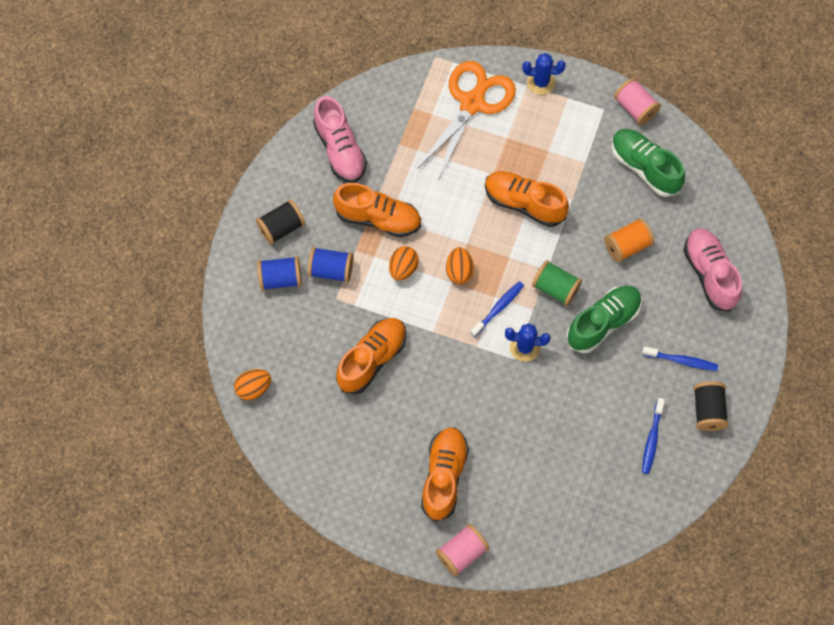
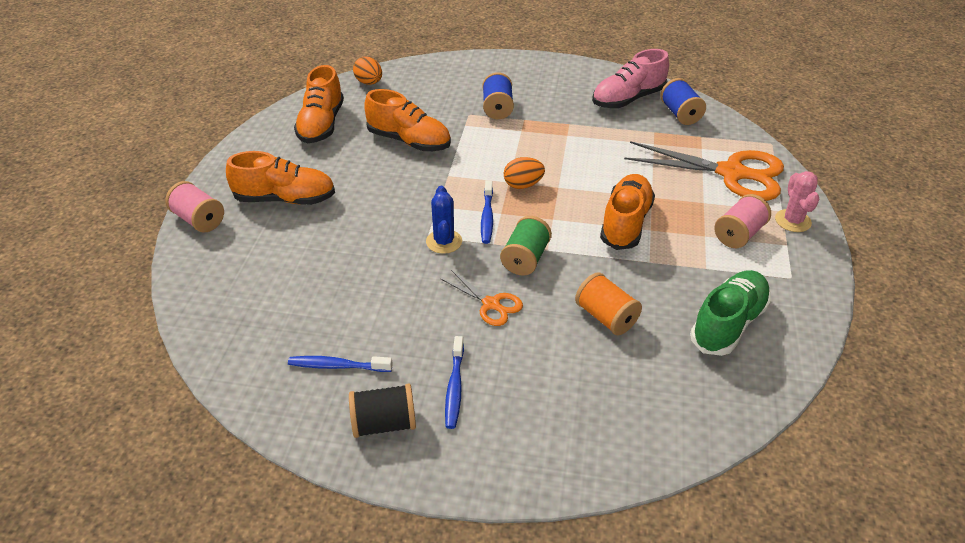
camera: 80 degrees right, 25 degrees down
(281, 279) = (480, 83): blue spool -> blue spool (680, 114)
(282, 228) = (531, 78): black spool -> none
(378, 218) = (563, 128): orange shoe -> orange shoe (321, 125)
(403, 269) = (513, 149): orange egg -> none
(498, 308) = (487, 217): blue toothbrush -> blue toothbrush turned 60 degrees clockwise
(541, 82) = (793, 221): blue cactus -> pink cactus
(603, 323) = (491, 304): green shoe -> orange scissors
(635, 108) = (812, 307): pink spool -> pink spool (739, 234)
(709, 274) = (596, 408): pink shoe -> none

